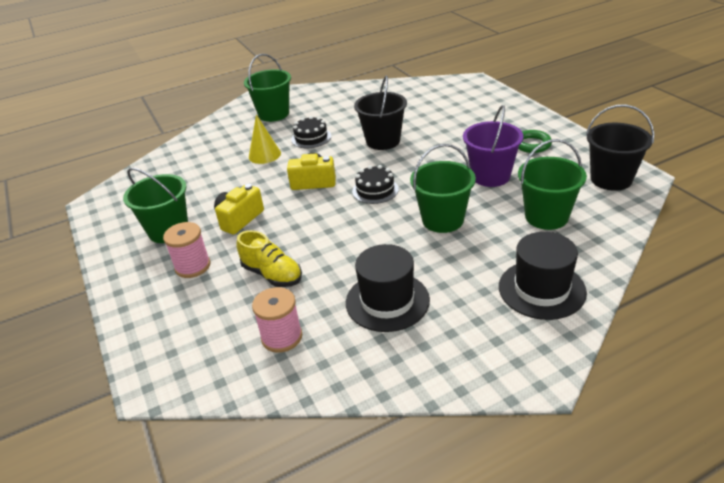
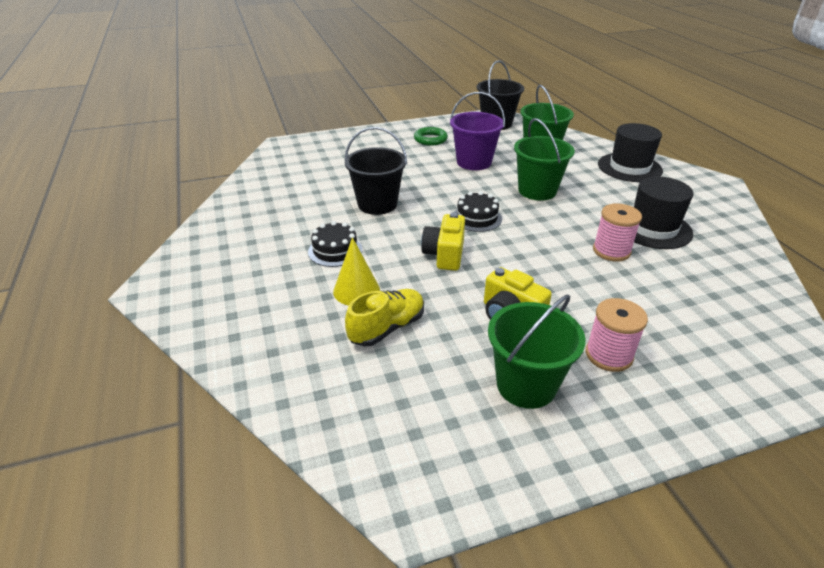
camera: 85 degrees left, 0 degrees up
(272, 274) = (621, 291): yellow shoe -> yellow shoe (387, 328)
(274, 114) = (237, 279): green bucket -> none
(282, 337) = (714, 287): pink spool -> pink spool (611, 251)

